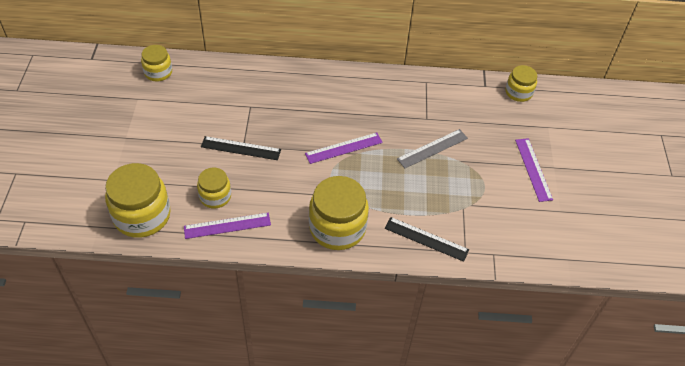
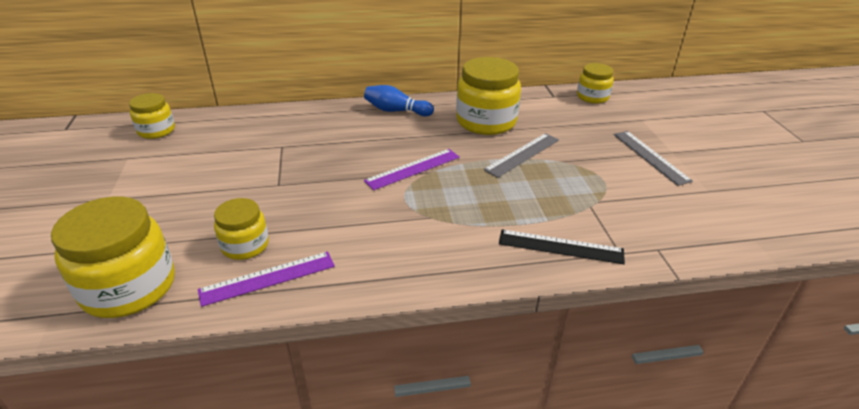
camera: 10 degrees left, 15 degrees down
(241, 148) = (275, 188): black ruler -> none
(337, 228) = (433, 254): yellow jar -> yellow jar (486, 121)
(347, 81) = (396, 111): none -> blue bowling pin
(533, 169) = (650, 157): purple ruler -> grey ruler

